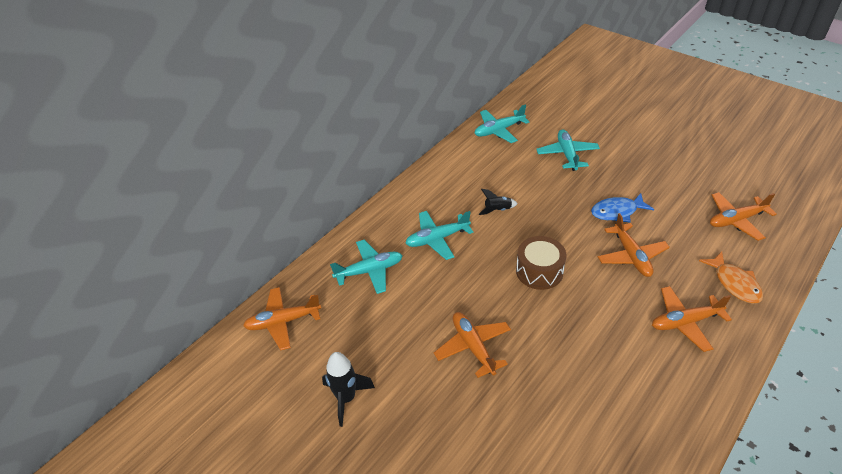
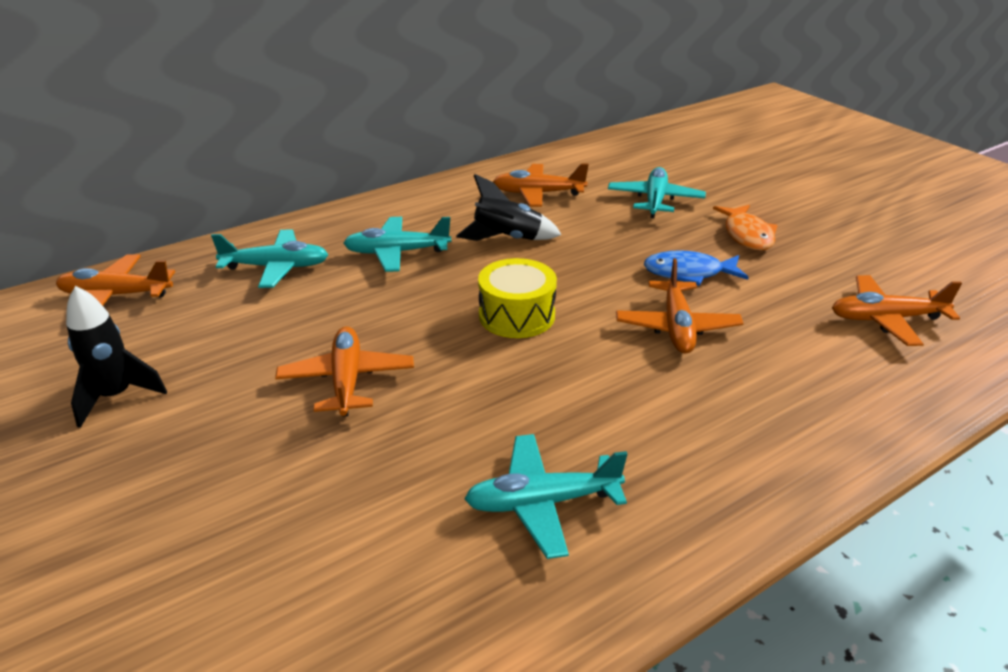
camera: 15 degrees right, 10 degrees down
(497, 210) = (507, 239): black rocket -> black rocket, size x1.59
(499, 130) = (573, 162): turquoise plane -> turquoise plane (542, 503)
(539, 271) = (517, 315): brown drum -> yellow drum
(685, 322) = (714, 427): orange plane -> orange plane (538, 193)
(734, 283) = (836, 396): orange fish -> orange fish (747, 235)

